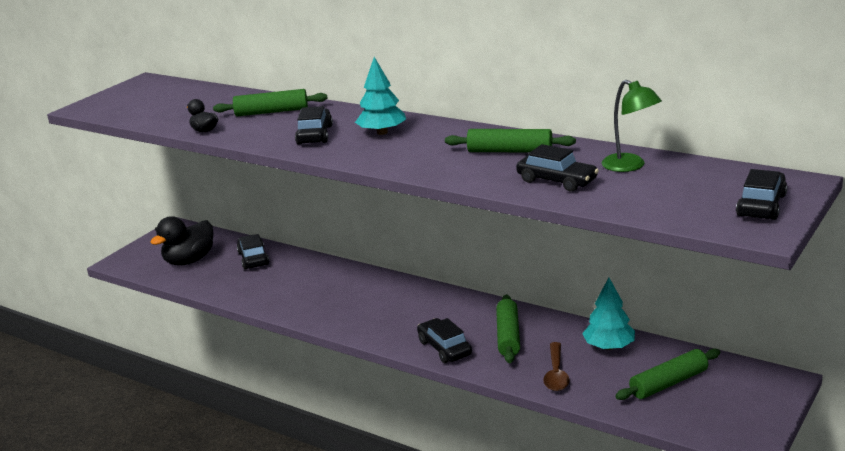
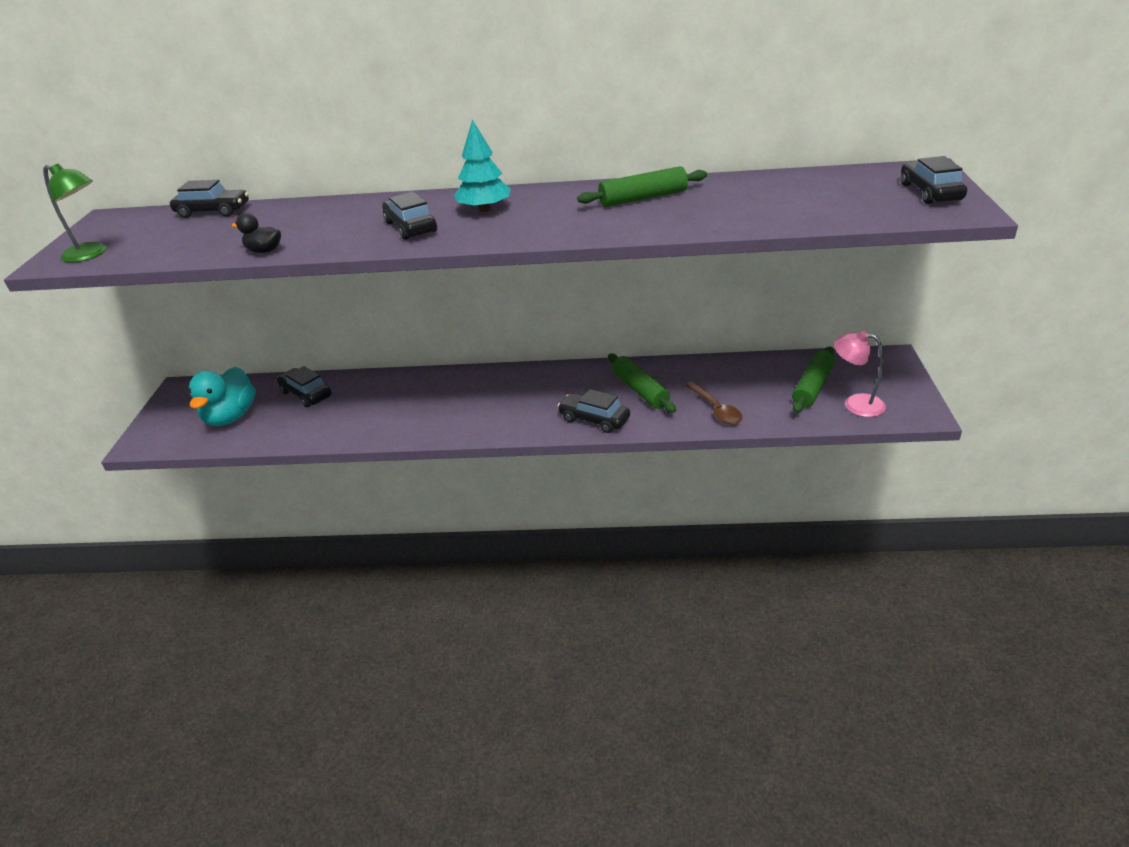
camera: 30 degrees left, 10 degrees up
(189, 260) = (231, 417): black duck -> turquoise duck
(272, 112) = (324, 216): green rolling pin -> none
(557, 181) = (728, 213): black car -> black car (213, 211)
(609, 346) = (734, 372): turquoise tree -> none
(630, 166) = (773, 186): green lamp -> green lamp (91, 254)
(692, 412) = (855, 404): none -> pink lamp

